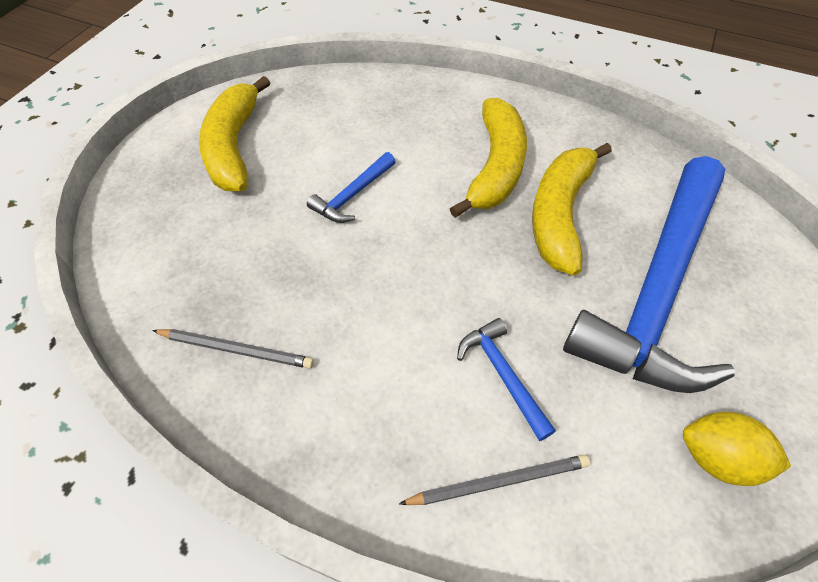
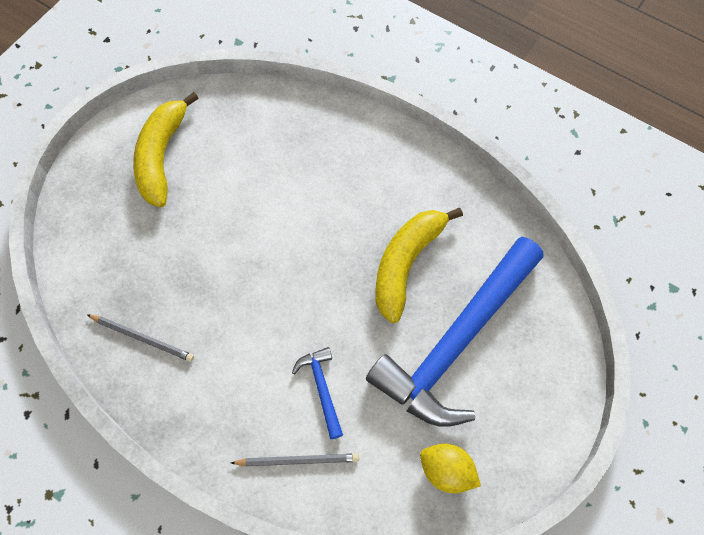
camera: 10 degrees right, 10 degrees up
(353, 195) = (248, 220): blue hammer -> none
(495, 167) = (368, 210): yellow banana -> none

